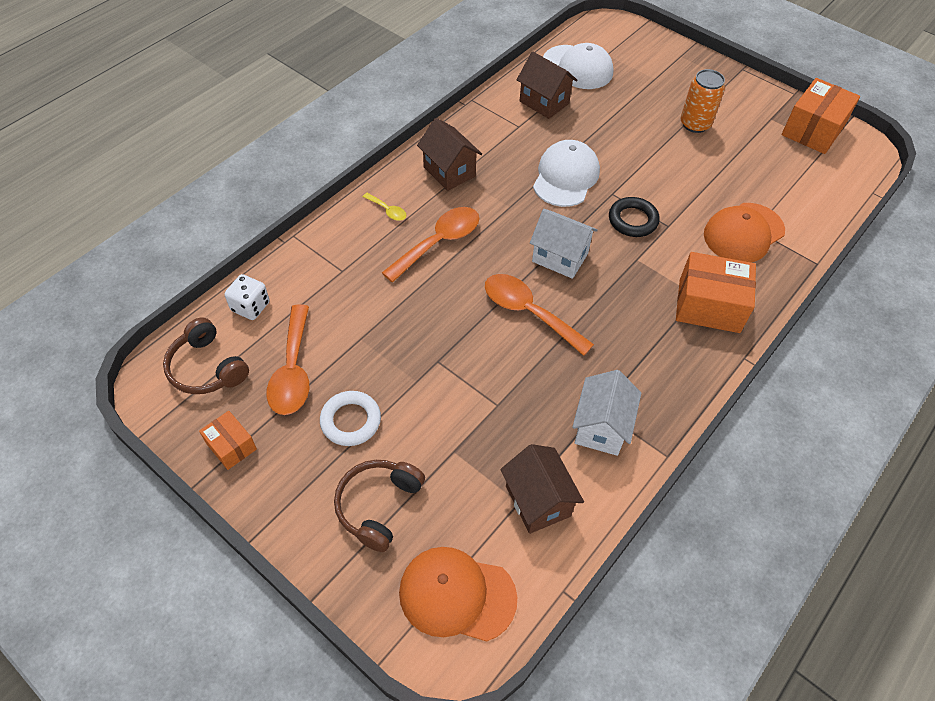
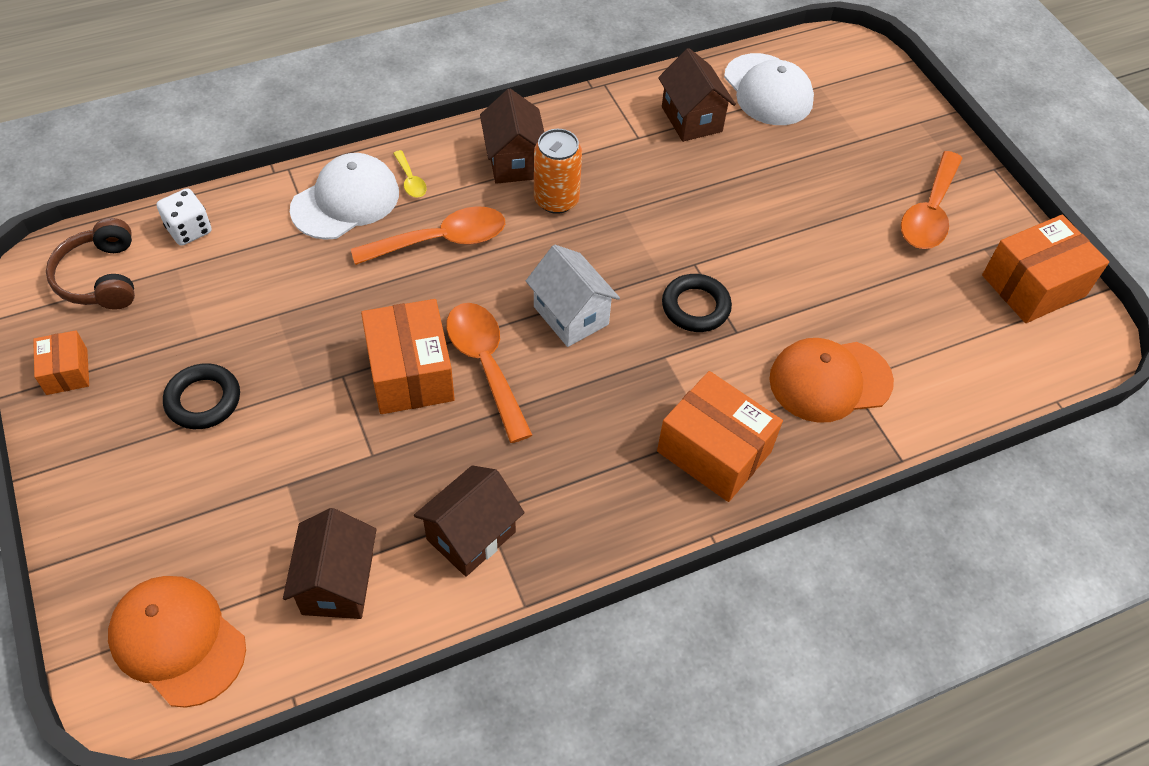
camera: 25 degrees right, 0 degrees up
(293, 370) = (183, 318): orange spoon -> orange spoon (929, 212)
(351, 421) = (203, 400): white ring -> black ring
(378, 506) = (166, 505): brown headphones -> none
(483, 339) = (410, 373): none -> orange box
(565, 177) = (650, 221): white cap -> white cap (345, 201)
(601, 427) = (471, 535): white house -> brown house
(695, 124) = (871, 217): orange can -> orange can (556, 200)

